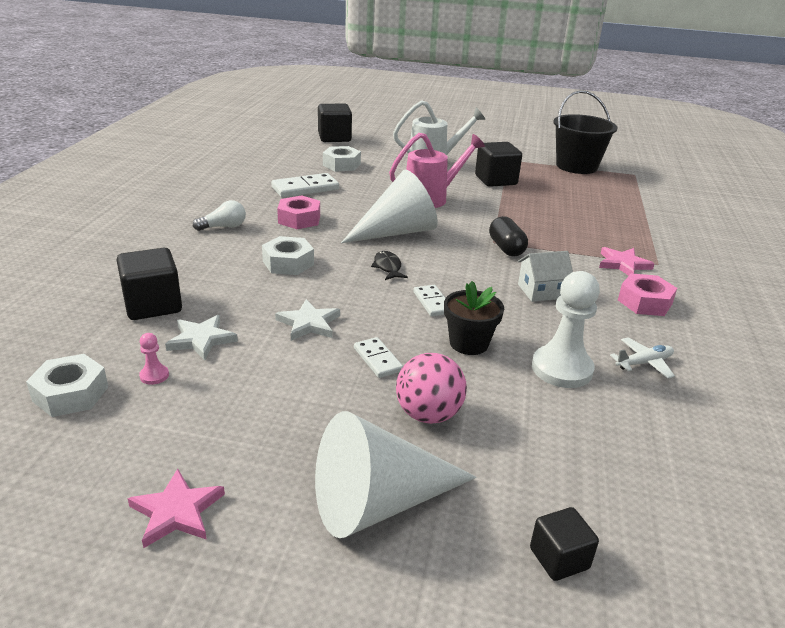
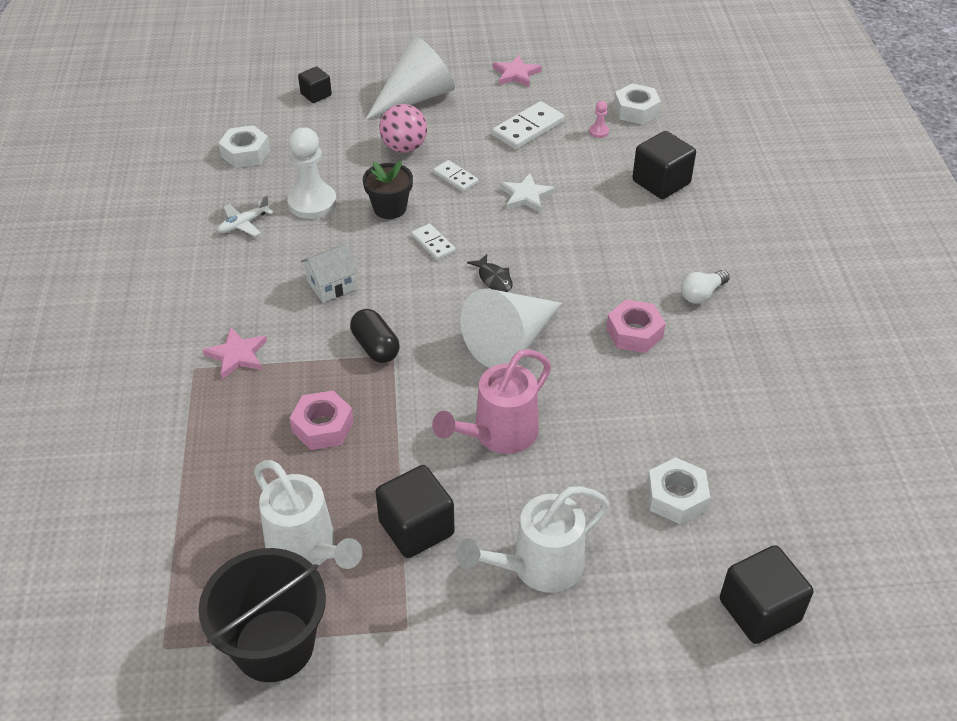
camera: 165 degrees right, 15 degrees up
(201, 339) = (594, 163): white star -> none
(288, 263) = (593, 258): white nut -> white nut (245, 153)
(305, 188) = (677, 405): white domino -> white domino (528, 128)
(560, 184) = (307, 550): none -> white watering can
(644, 302) = (226, 297): pink nut -> pink nut (323, 426)

